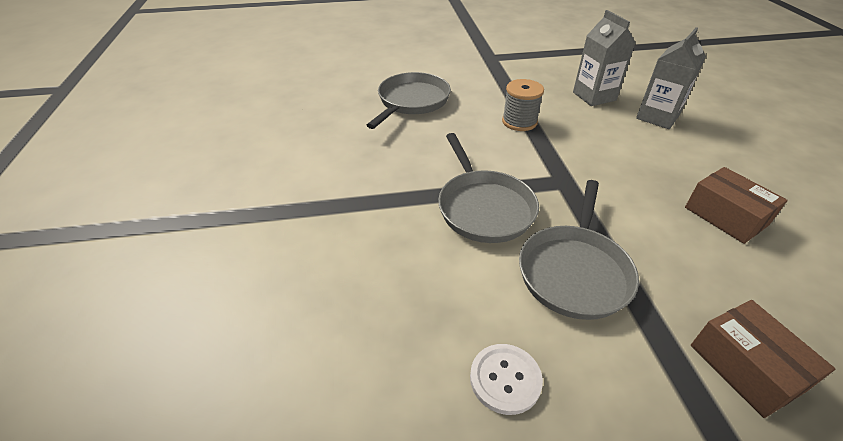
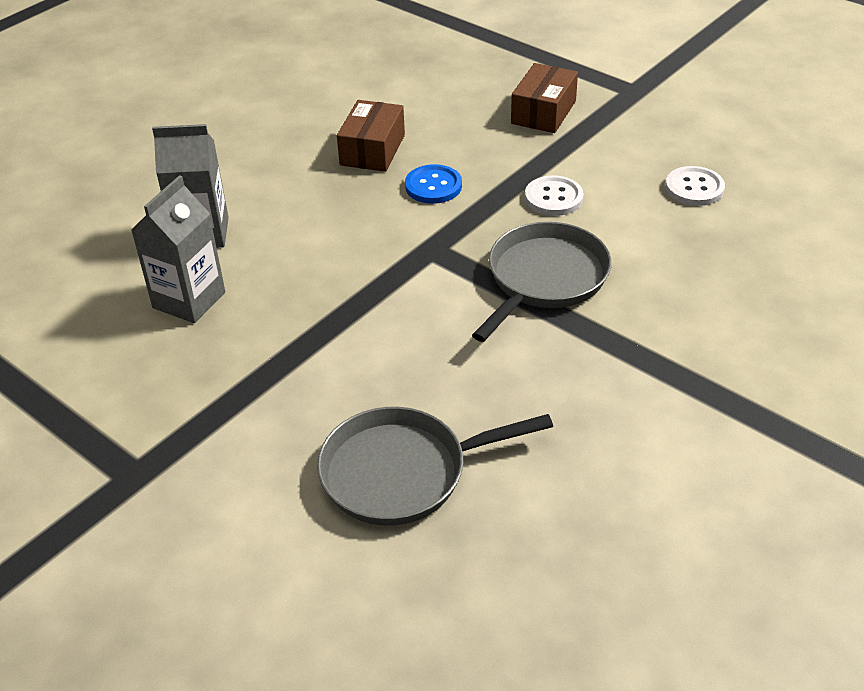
camera: 130 degrees left, 0 degrees up
(519, 122) = (339, 334): grey spool -> none
(574, 271) = (553, 198): grey pan -> white button
(644, 219) = (433, 186): none -> blue button

